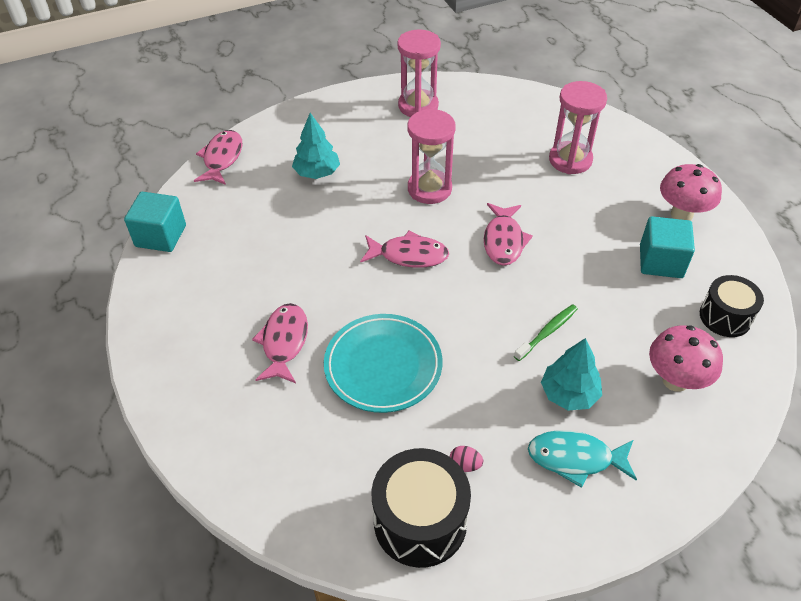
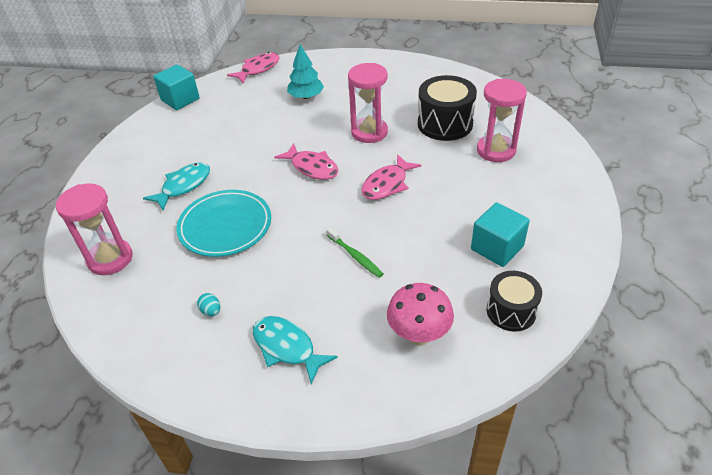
camera: 35 degrees right, 5 degrees down
(284, 342) = (183, 186): pink fish -> turquoise fish
(418, 106) = (416, 78): pink hourglass -> pink hourglass (110, 259)
(420, 521) = (149, 329): black drum -> black drum (445, 124)
(465, 465) = (211, 311): pink egg -> turquoise egg
(547, 332) = (355, 256): green toothbrush -> green toothbrush turned 60 degrees clockwise
(569, 394) = (328, 303): turquoise tree -> none
(681, 214) = (551, 222): pink mushroom -> none

